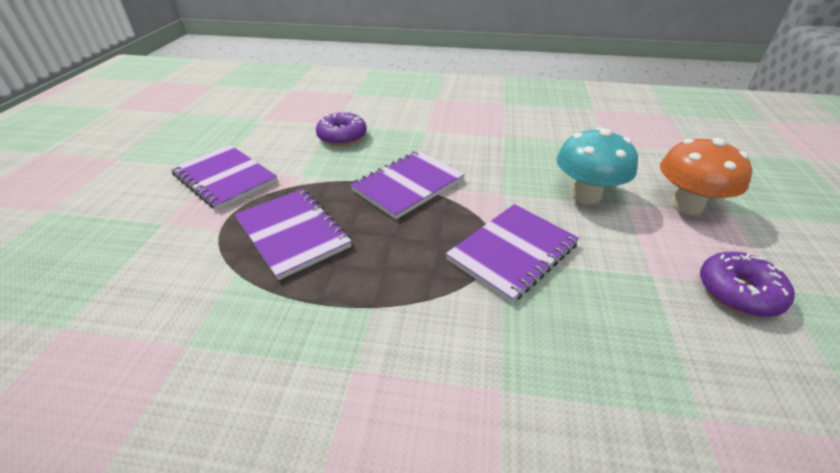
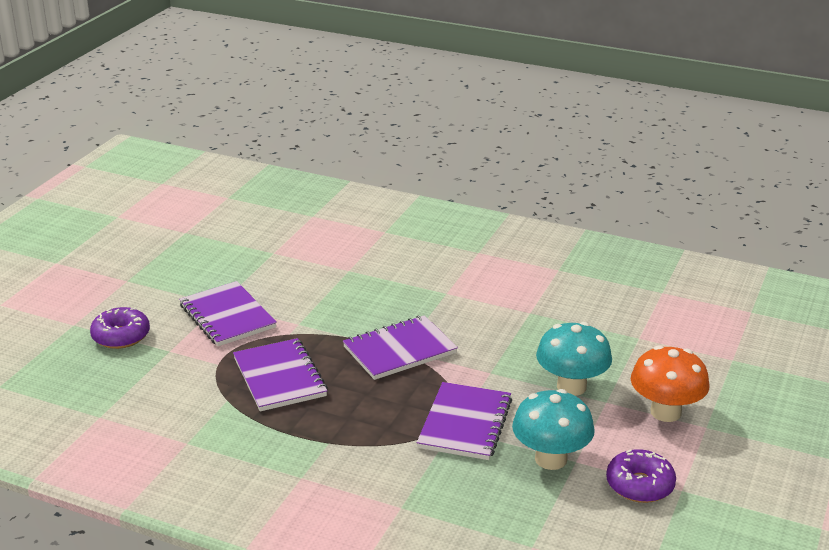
camera: 15 degrees right, 10 degrees down
(342, 137) = (353, 287): purple donut -> purple donut (121, 336)
(512, 252) = (465, 423): purple notebook -> purple notebook turned 45 degrees counterclockwise
(626, 278) = (551, 459): none -> turquoise mushroom

